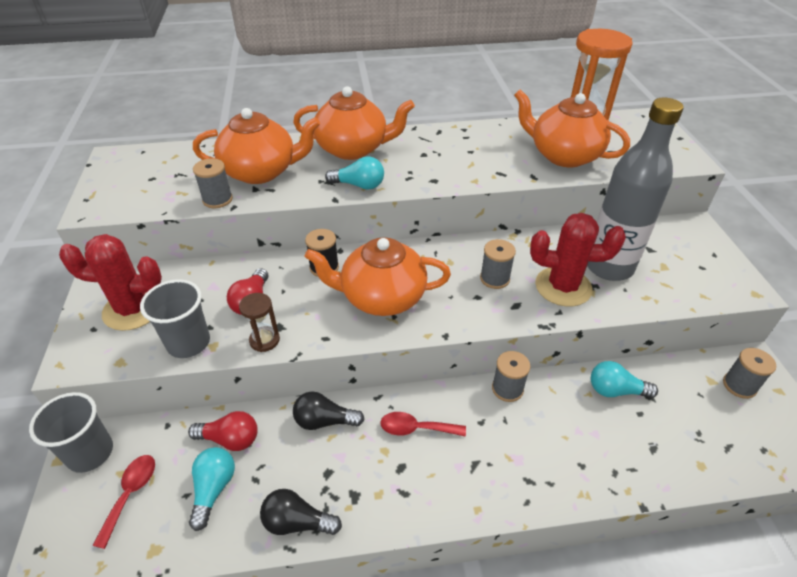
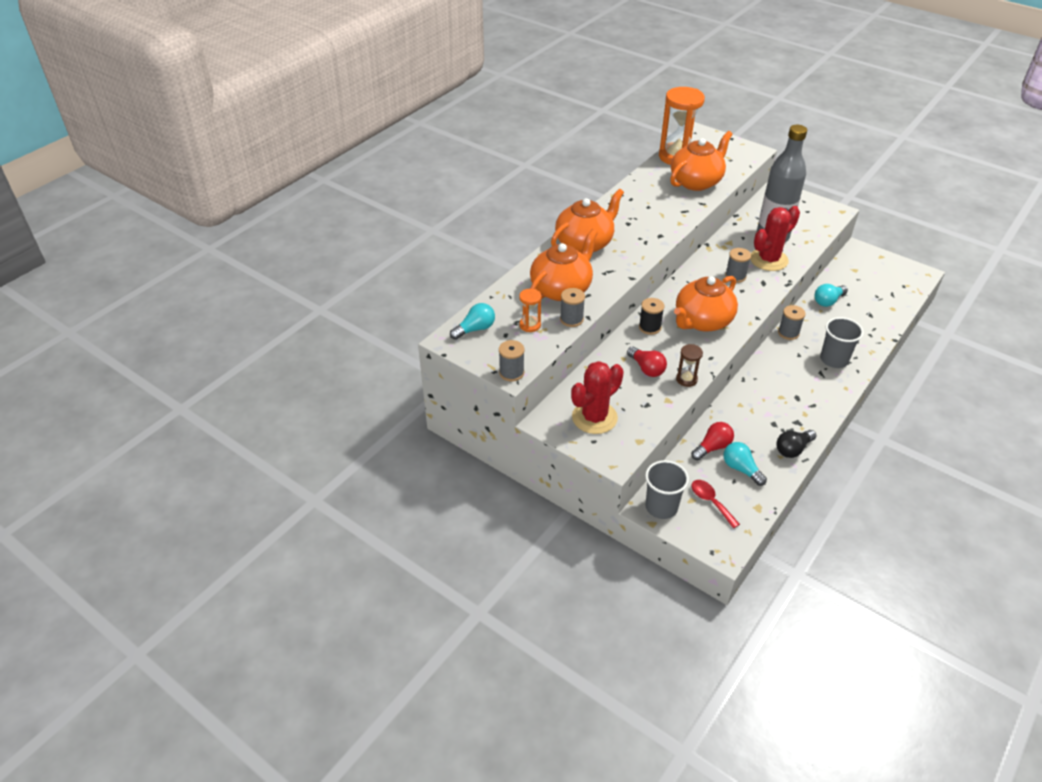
camera: 45 degrees left, 0 degrees up
(181, 183) = (530, 325): none -> orange hourglass
(188, 343) = (654, 408): grey cup -> grey cup (834, 359)
(324, 421) = (738, 406): black light bulb -> none
(359, 185) = (629, 262): turquoise light bulb -> turquoise light bulb (475, 329)
(416, 428) = (779, 378): red spoon -> none
(563, 155) = (696, 182): orange teapot -> orange teapot turned 150 degrees clockwise
(739, 385) = (866, 264): grey spool -> grey spool (511, 373)

